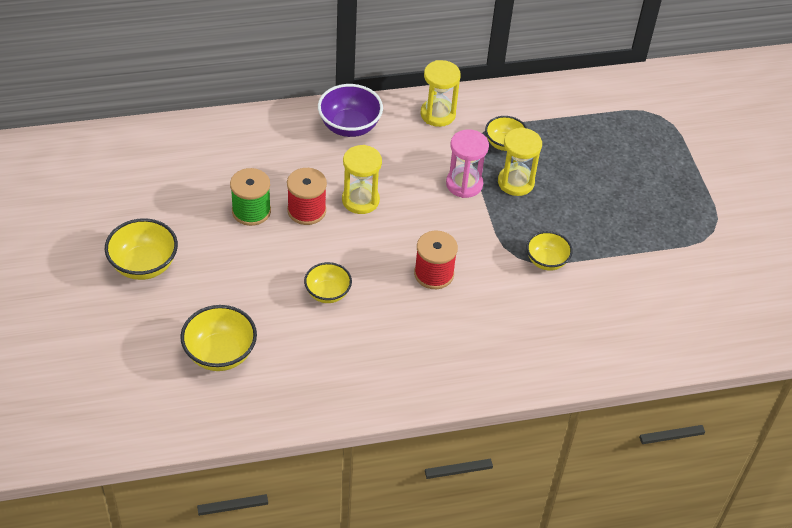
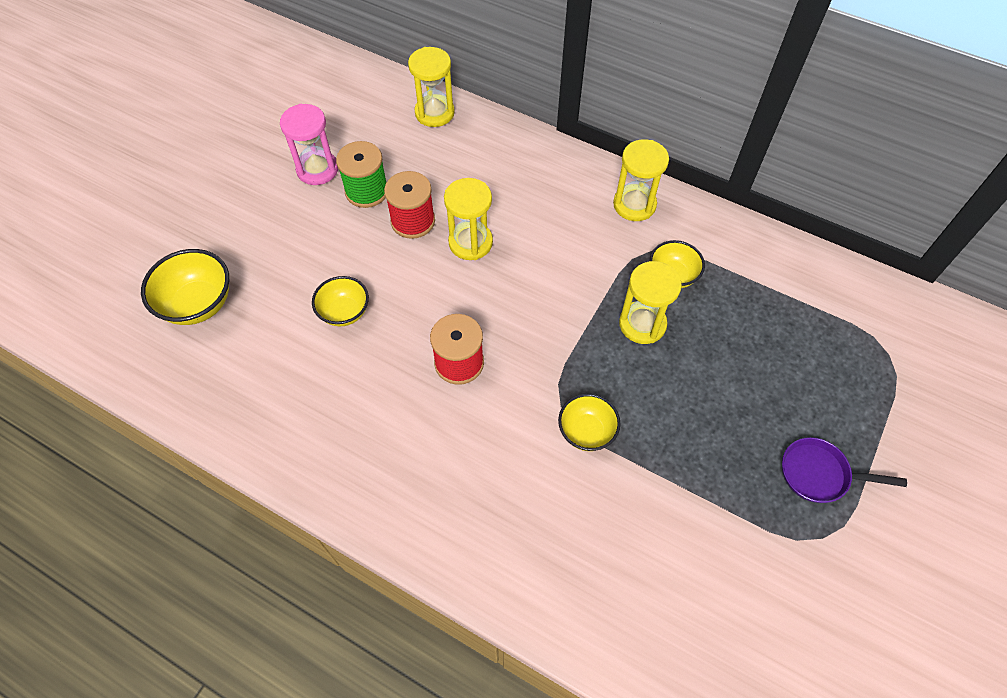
camera: 45 degrees right, 10 degrees up
(144, 265) = (233, 183): yellow bowl -> none
(237, 131) = (434, 113): none -> yellow hourglass
(349, 126) = (536, 166): purple bowl -> none
(464, 184) = (586, 291): pink hourglass -> pink hourglass (317, 169)
(683, 201) = (819, 474): none -> purple pan

